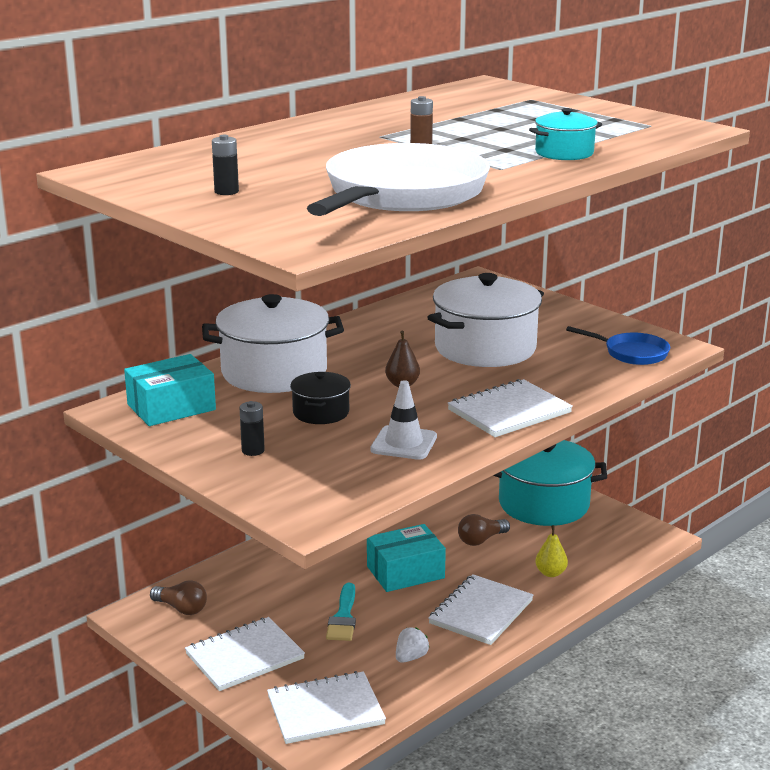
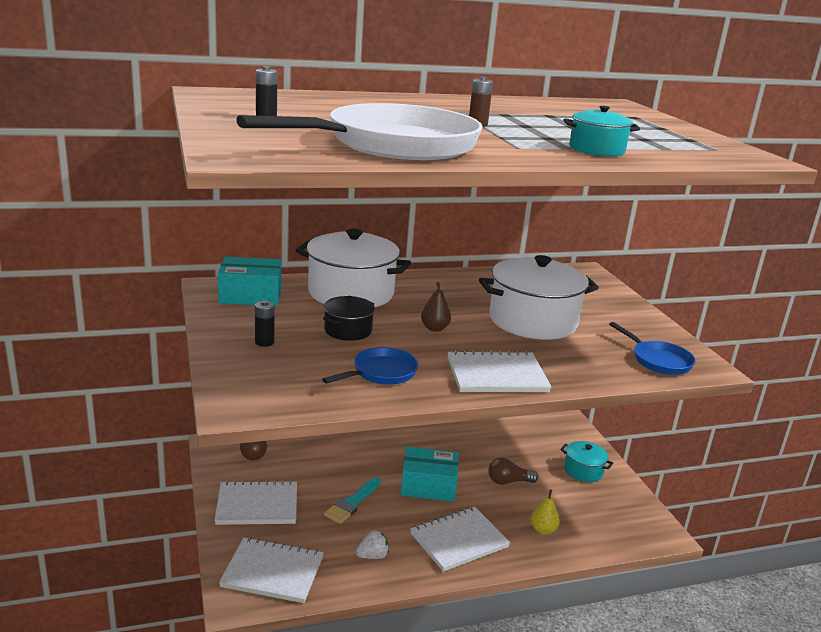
camera: 25 degrees right, 0 degrees up
(404, 443) = (381, 373): white traffic cone -> blue pan
(543, 504) = (583, 471): turquoise pot -> turquoise pot, size x0.50

